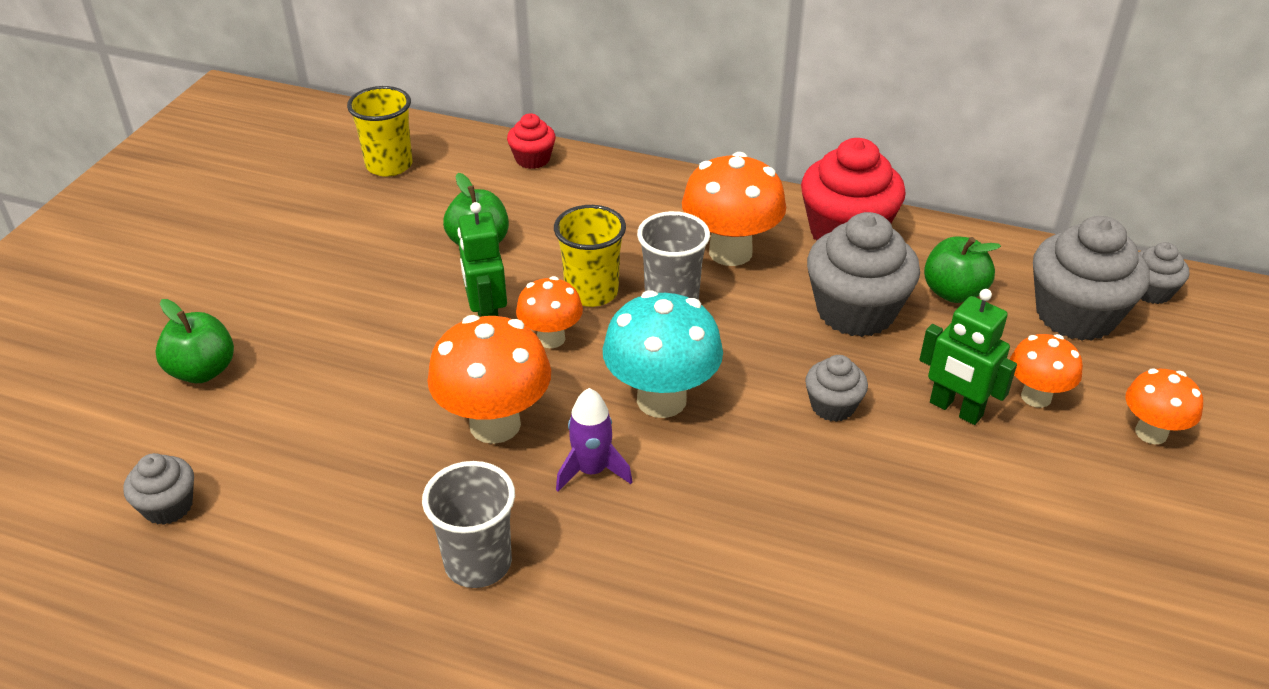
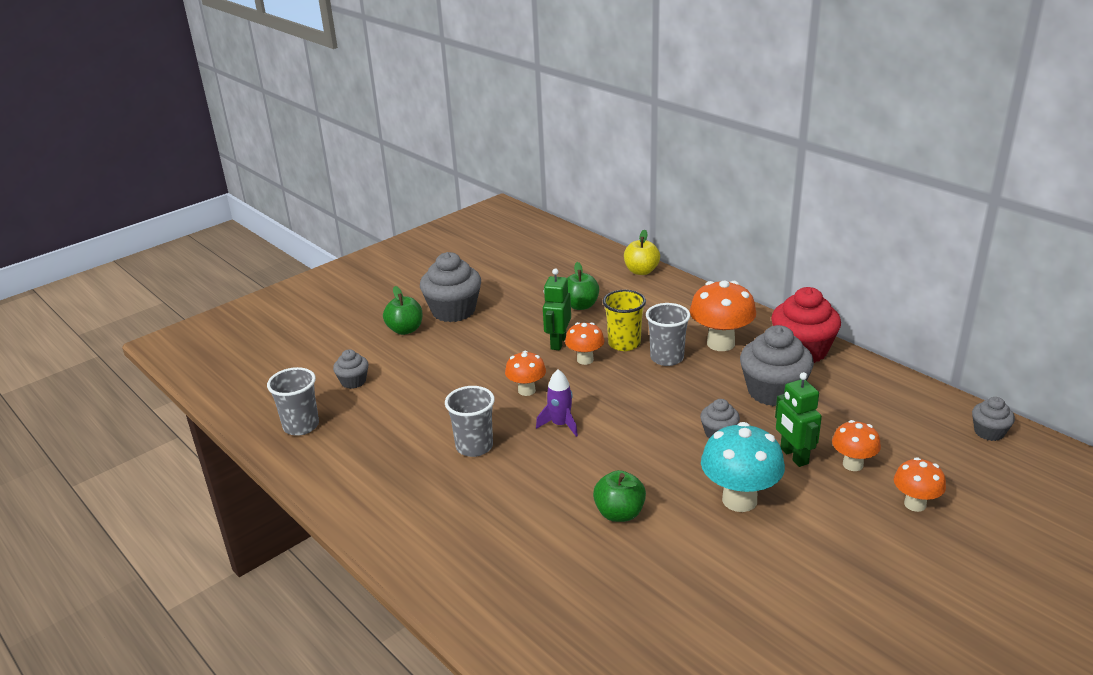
camera: 30 degrees right, 10 degrees down
(120, 637) = (301, 426): none -> grey cup
(389, 165) = (560, 257): yellow cup -> none
(495, 424) = (526, 390): orange mushroom -> orange mushroom, size x0.60
(532, 159) = (641, 271): red cupcake -> yellow apple
(661, 400) = (622, 403): turquoise mushroom -> turquoise mushroom (739, 500)
(953, 292) = (846, 398): green apple -> green apple (619, 513)
(1075, 315) = (920, 431): grey cupcake -> grey cupcake (453, 311)

